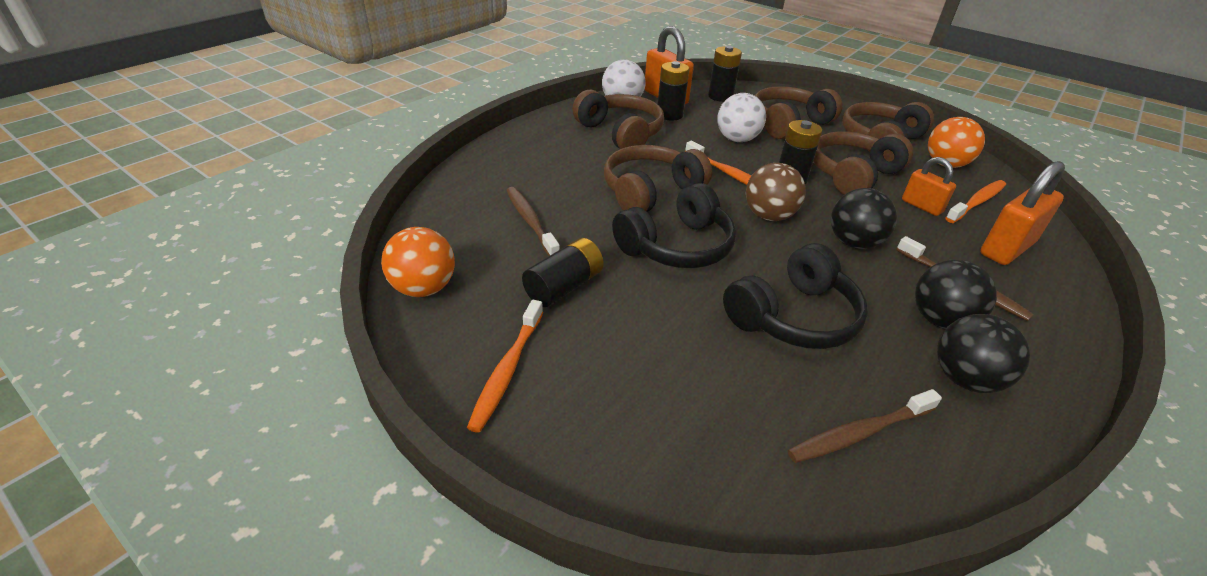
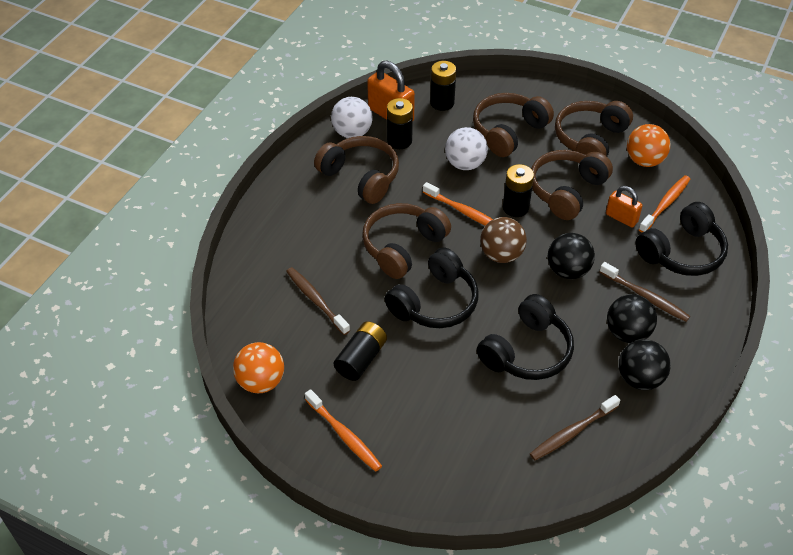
camera: 10 degrees left, 10 degrees up
(507, 370) = (344, 435): orange toothbrush -> orange toothbrush turned 45 degrees counterclockwise
(1006, 248) = (682, 252): orange padlock -> black headphones

